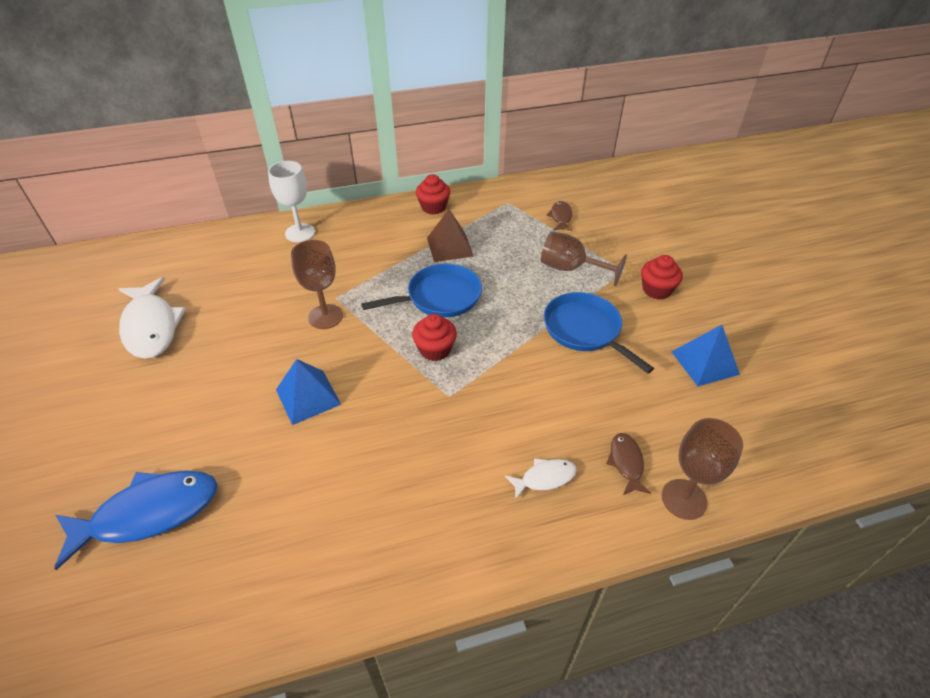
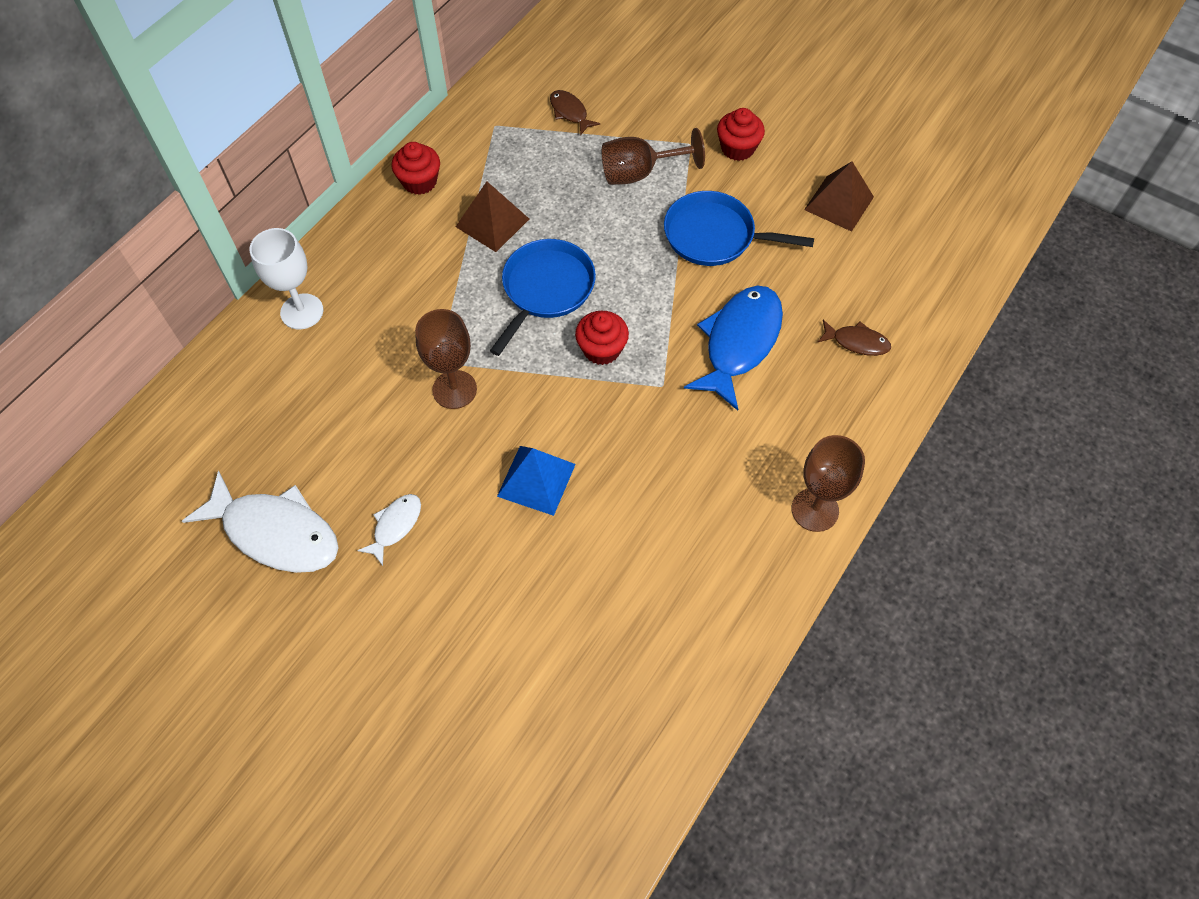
camera: 40 degrees left, 15 degrees up
(148, 514) = (522, 684): blue fish -> blue fish (739, 343)
(544, 478) = (809, 401): white fish -> white fish (395, 526)
(626, 463) = (856, 342): brown fish -> brown fish turned 150 degrees clockwise
(684, 499) = (920, 342): brown goblet -> brown goblet (815, 510)
(705, 363) = (839, 203): blue pyramid -> brown pyramid

